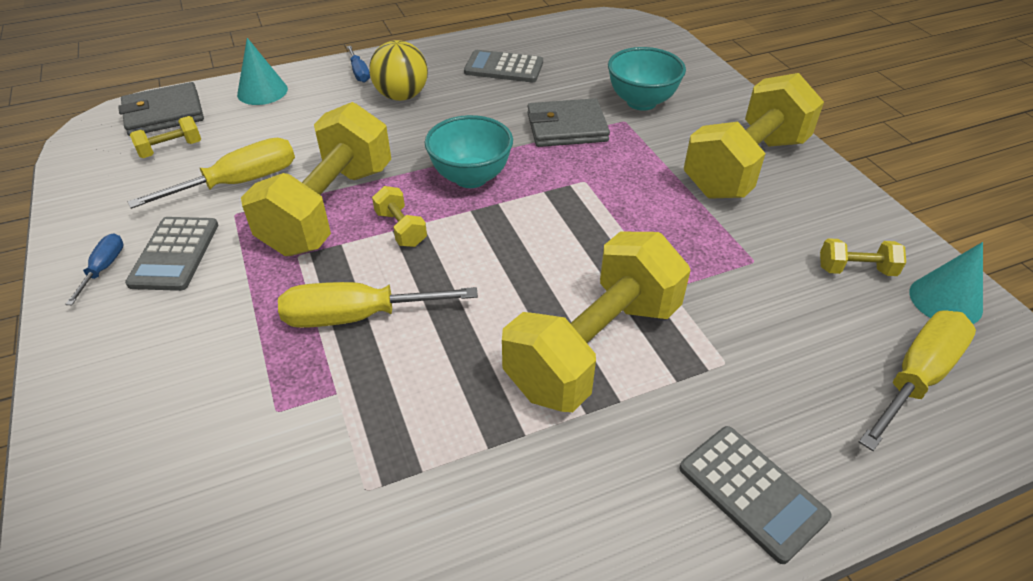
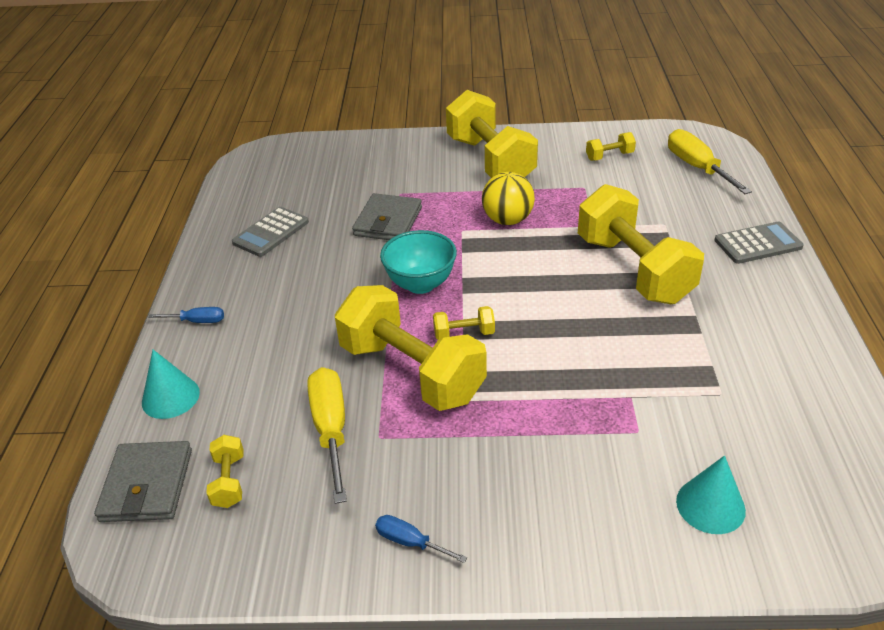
camera: 65 degrees left, 5 degrees down
(174, 254) = (417, 485): grey calculator -> none
(357, 316) = (556, 374): yellow screwdriver -> none
(402, 96) = (266, 300): yellow ball -> yellow ball (507, 220)
(641, 102) = (382, 179): turquoise bowl -> none
(856, 270) = (609, 156): yellow dumbbell -> yellow dumbbell turned 45 degrees clockwise
(945, 300) = (646, 138): turquoise cone -> turquoise cone (710, 505)

